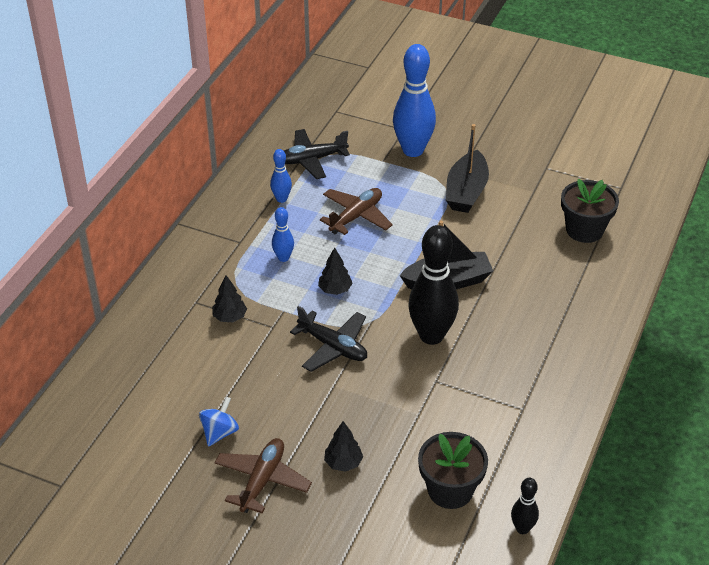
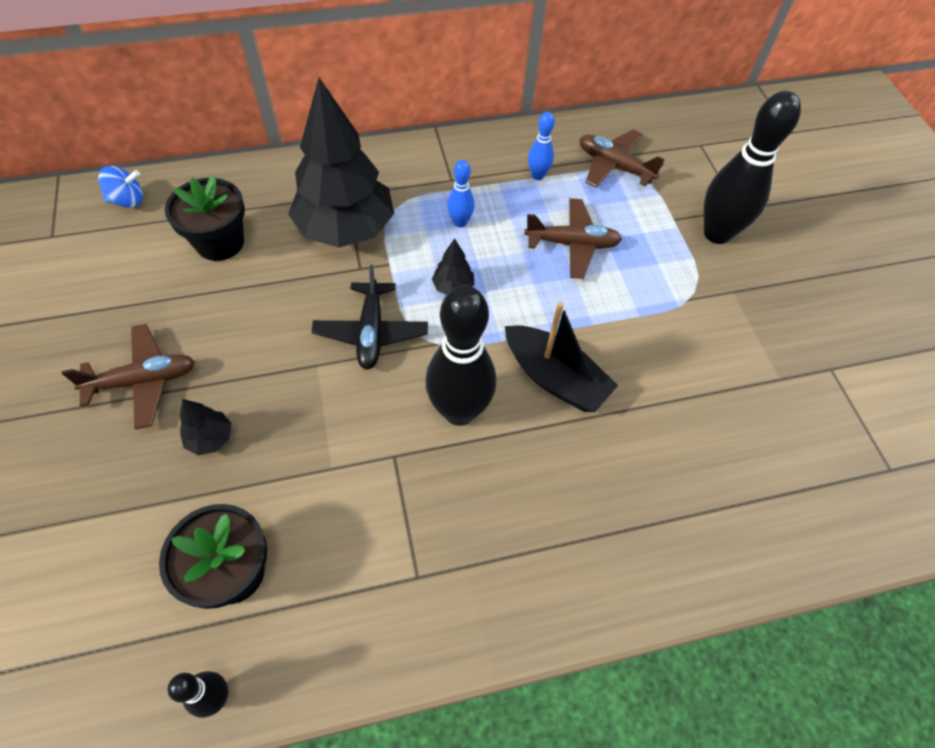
camera: 50 degrees right, 15 degrees up
(219, 432) = (187, 309): blue spinning top -> blue spinning top (128, 200)
(230, 317) = (346, 229): black tree -> black tree, size x2.49
(311, 159) = (614, 166): black plane -> brown plane
(413, 150) = (717, 234): blue bowling pin -> black bowling pin
(466, 192) = (707, 315): black boat -> none
(584, 230) = (774, 471): black flower pot -> black flower pot (220, 242)

